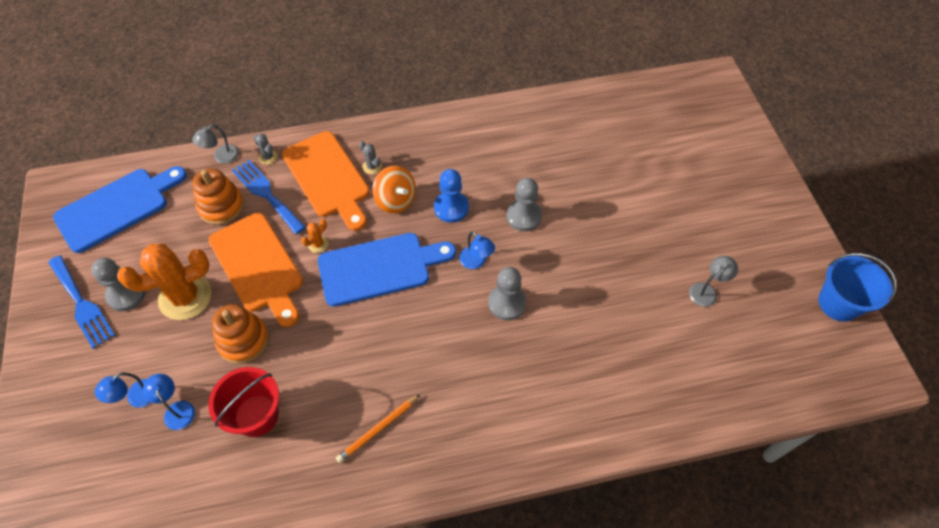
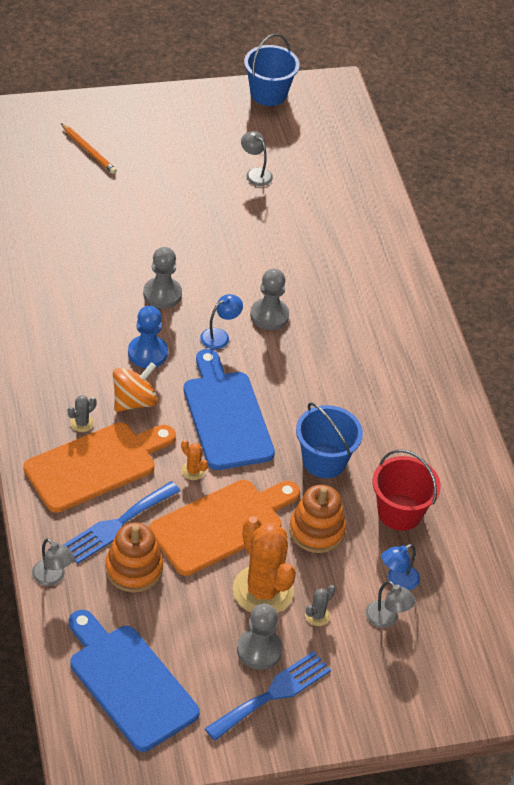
camera: 95 degrees left, 10 degrees down
(136, 398) = (386, 619): blue lamp -> grey lamp
(268, 157) = (57, 527): grey cactus -> grey cactus (317, 615)
(324, 348) = (324, 461): none -> blue bucket
(378, 429) = (407, 417): orange pencil -> orange pencil (88, 150)

